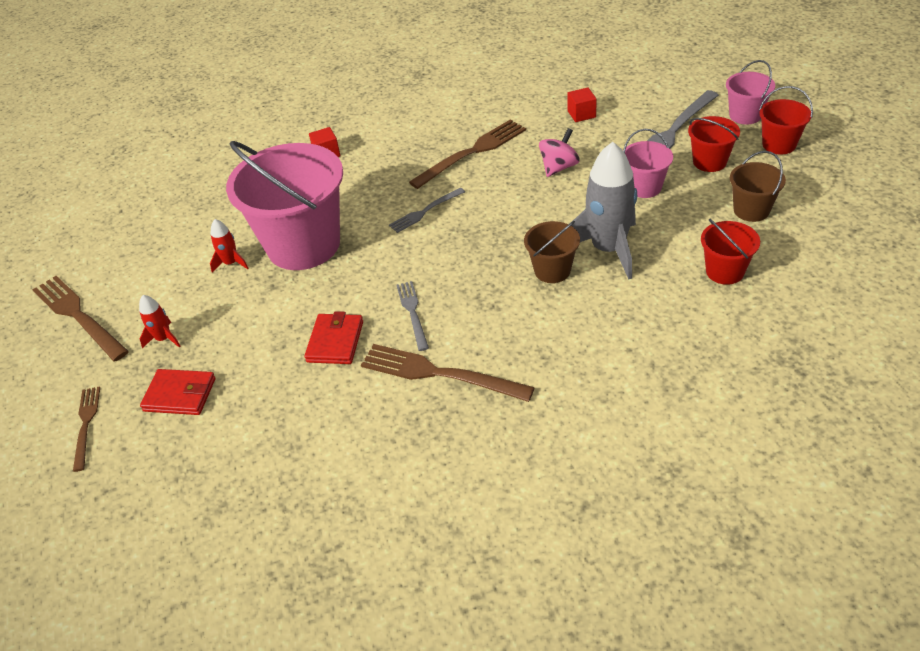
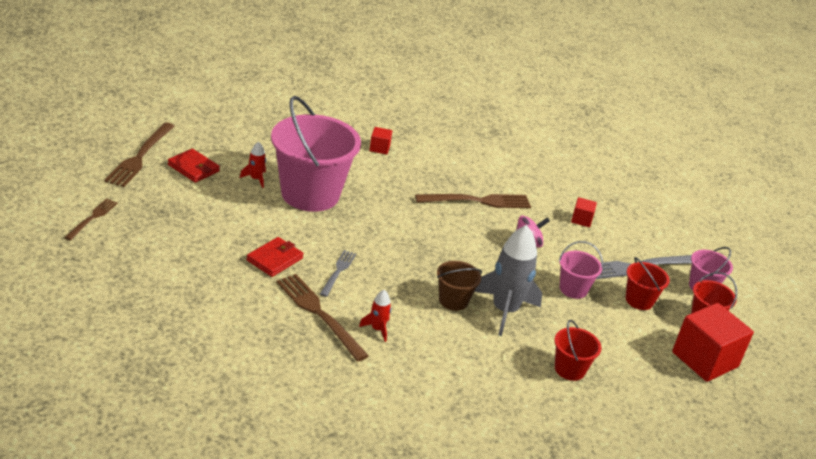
camera: 20 degrees right, 10 degrees down
(78, 316) = (140, 157): brown fork -> brown fork turned 150 degrees counterclockwise
(164, 339) = (176, 198): red rocket -> red rocket (377, 329)
(180, 395) = (157, 234): red wallet -> red wallet (193, 168)
(425, 211) = (407, 219): grey fork -> none
(751, 210) = (633, 346): brown bucket -> none
(820, 184) = (704, 359): none -> red cube

